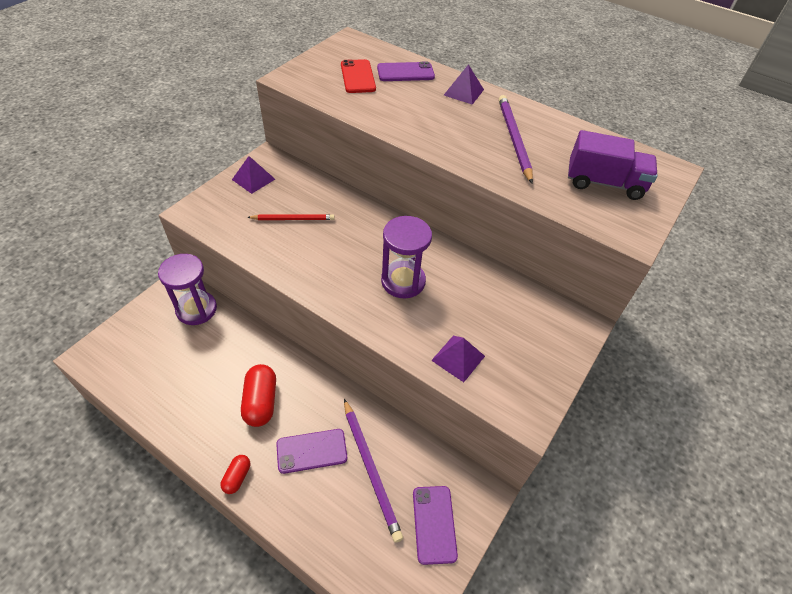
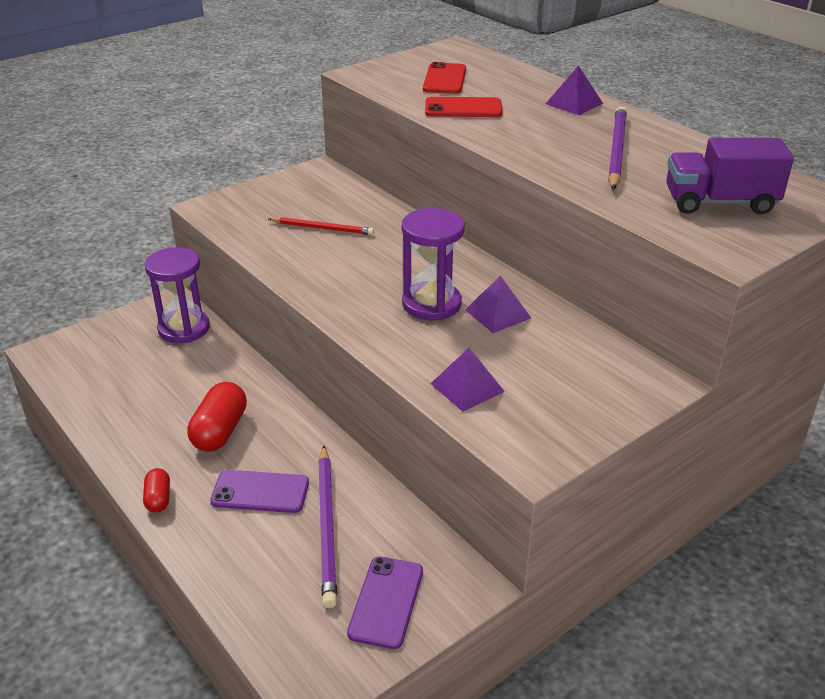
camera: 20 degrees right, 15 degrees down
(237, 477) = (158, 499): red capsule -> red capsule turned 45 degrees counterclockwise
(253, 179) = (293, 187): purple pyramid -> purple pyramid (498, 313)
(385, 108) = (463, 108): none -> red phone
(405, 72) = (507, 80): purple phone -> none
(604, 183) = (719, 203): purple truck -> purple truck turned 150 degrees clockwise

